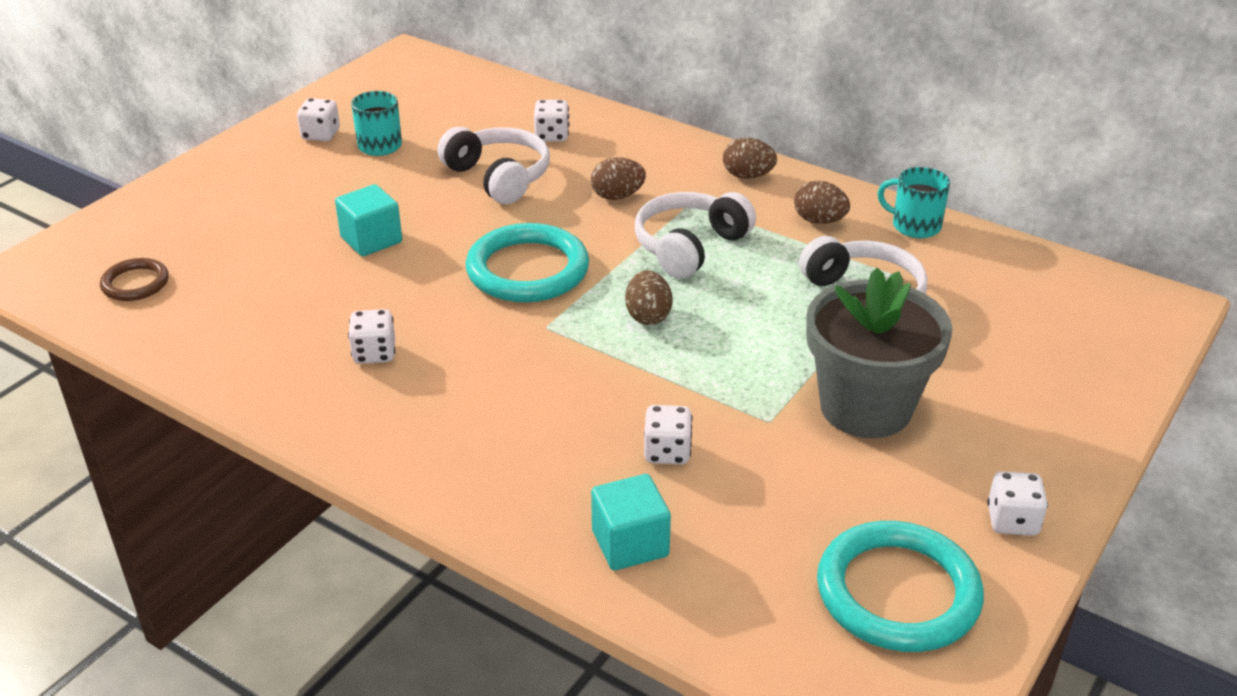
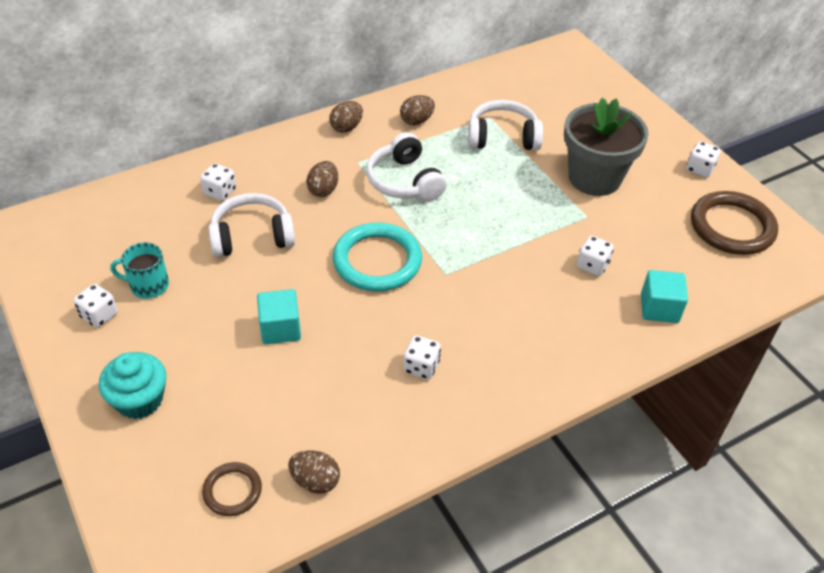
camera: 65 degrees left, 10 degrees up
(225, 193) = (139, 400): none -> turquoise cupcake
(648, 316) = (463, 226): brown egg -> brown egg (315, 481)
(898, 592) = (732, 227): turquoise ring -> brown ring
(915, 226) = (448, 90): turquoise mug -> none

